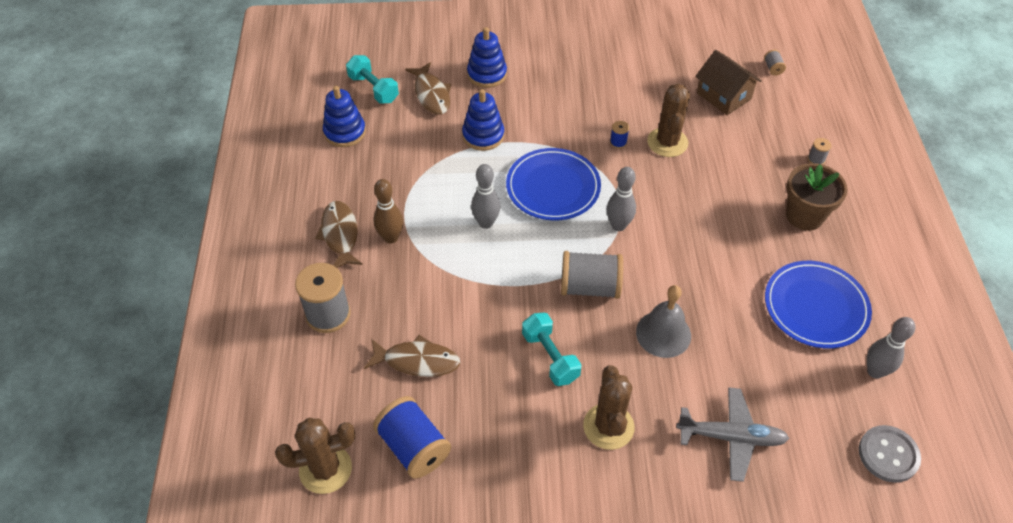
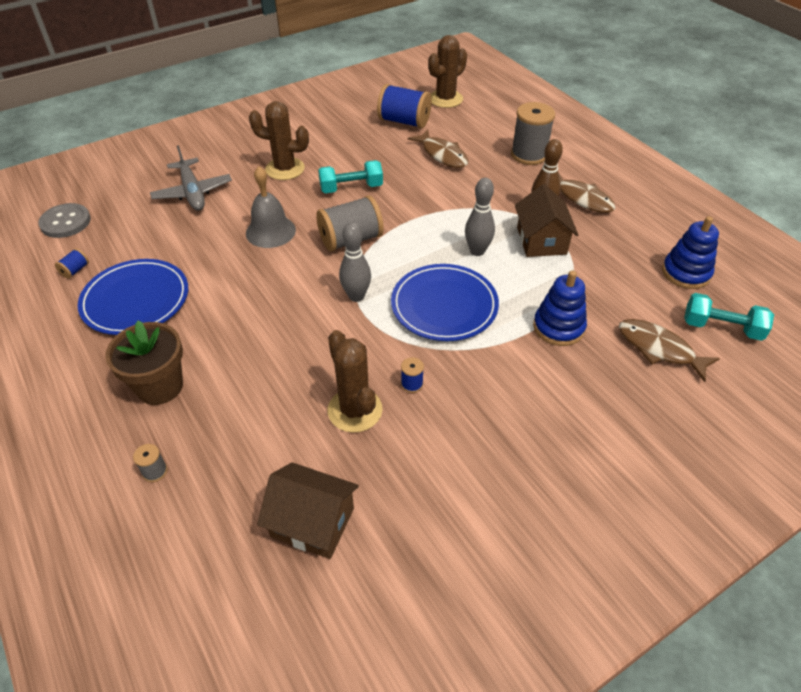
camera: 150 degrees right, 5 degrees down
(417, 361) = (442, 155): brown fish -> brown fish turned 105 degrees counterclockwise
(422, 208) = (541, 240): none -> brown house
(487, 74) = (632, 405): blue stacking toy -> none
(550, 357) = (351, 188): turquoise dumbbell -> turquoise dumbbell turned 45 degrees counterclockwise
(608, 426) = (285, 169): brown cactus -> brown cactus turned 45 degrees counterclockwise
(731, 437) = (192, 192): grey plane -> grey plane turned 90 degrees counterclockwise
(773, 68) = (253, 625): grey spool -> none
(875, 371) = (75, 270): grey bowling pin -> blue spool

